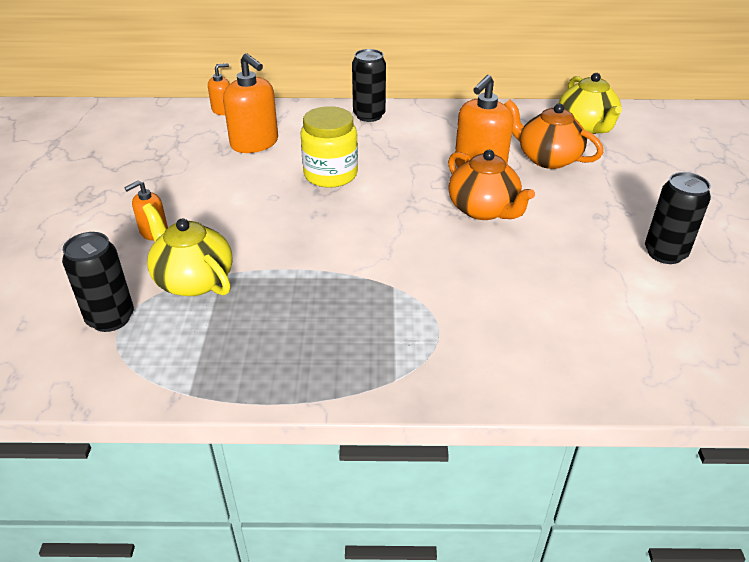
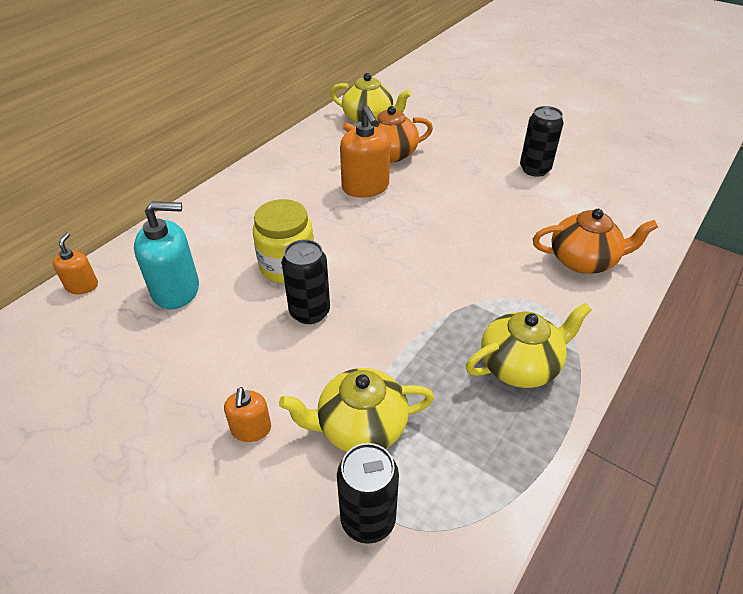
camera: 55 degrees left, 5 degrees up
(254, 143) = (176, 290): orange soap dispenser -> turquoise soap dispenser
(339, 344) = (520, 365): none -> yellow teapot
(369, 115) = (222, 202): black can -> black can (309, 312)
(483, 210) = (420, 213): orange teapot -> orange teapot (583, 260)

